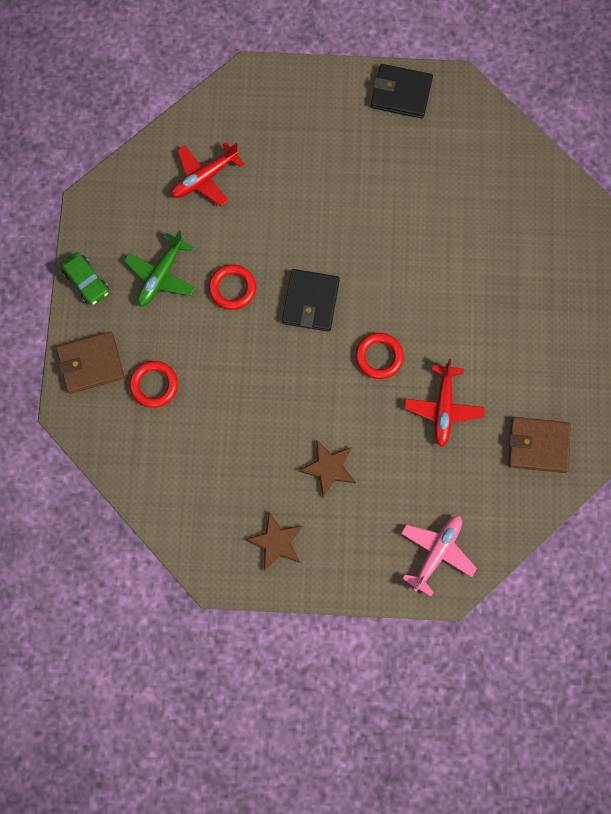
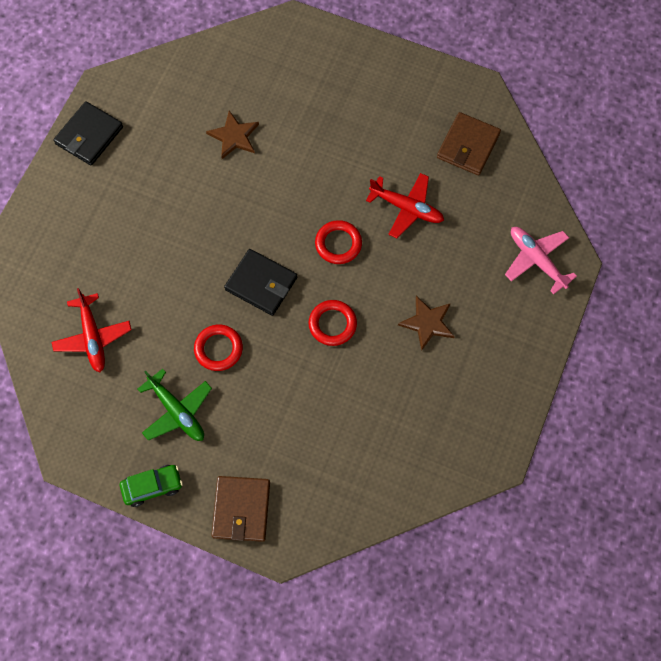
camera: 70 degrees left, 5 degrees down
(154, 385) = (287, 455): red ring -> red ring (332, 324)
(276, 542) = (482, 393): brown star -> brown star (234, 136)

